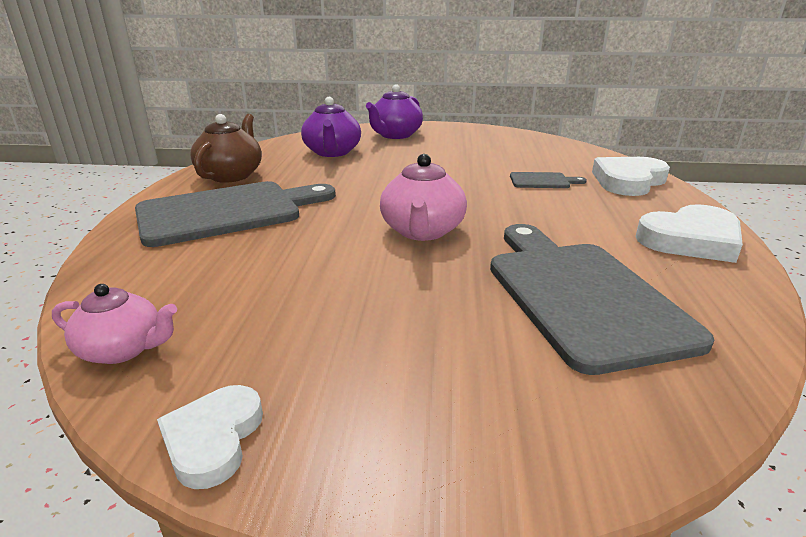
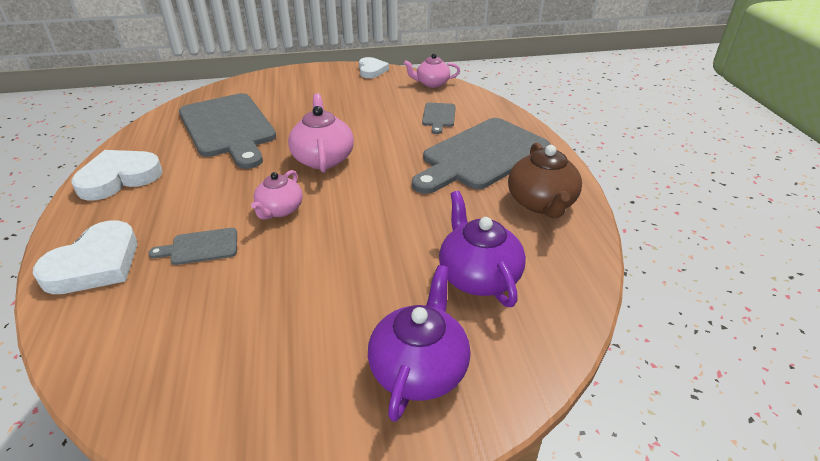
camera: 165 degrees right, 10 degrees up
(212, 267) = (439, 116): none -> grey cutting board
(476, 194) = (279, 210): none -> pink teapot

